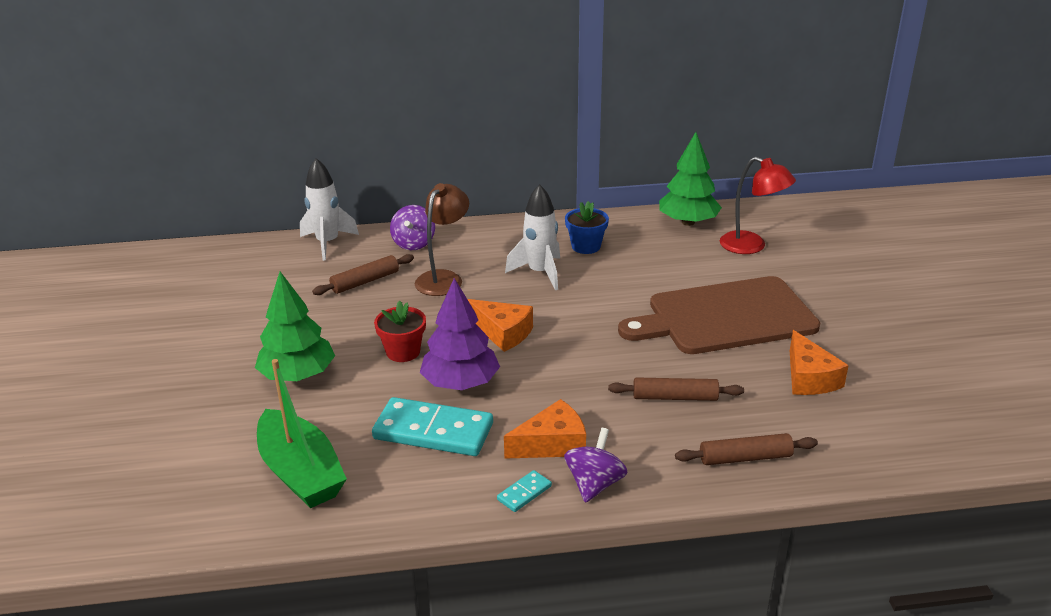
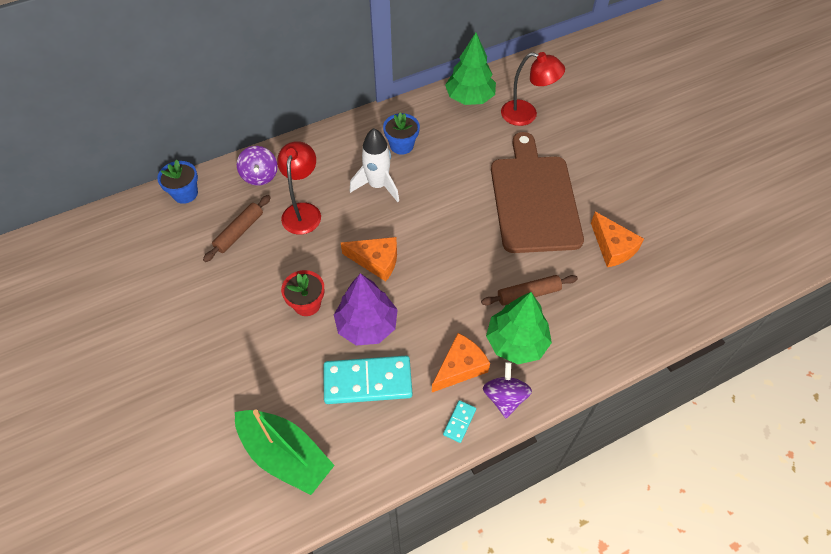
camera: 20 degrees left, 25 degrees up
(298, 375) = (234, 354): green tree -> green tree (516, 342)
(328, 243) = (185, 193): white rocket -> blue flower pot
(444, 278) = (303, 211): brown lamp -> red lamp
(725, 317) = (534, 199): brown cutting board -> brown cutting board turned 120 degrees clockwise
(745, 458) = (596, 340): brown rolling pin -> none

